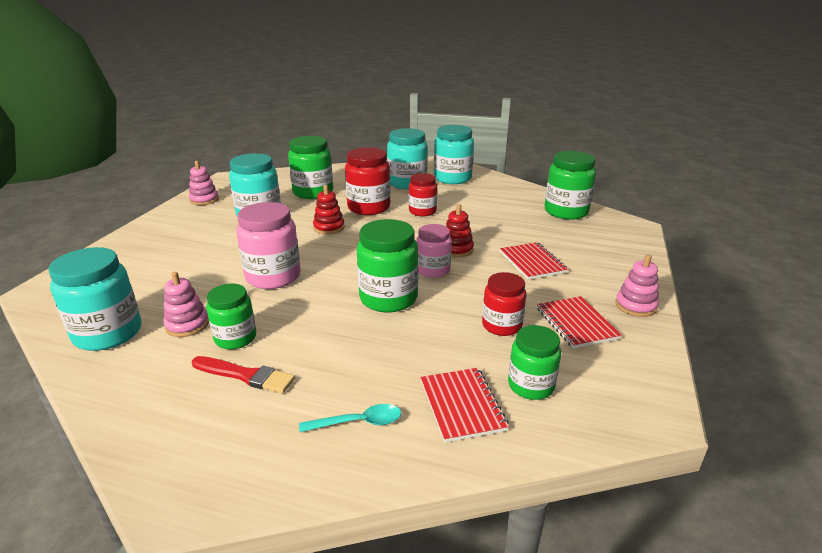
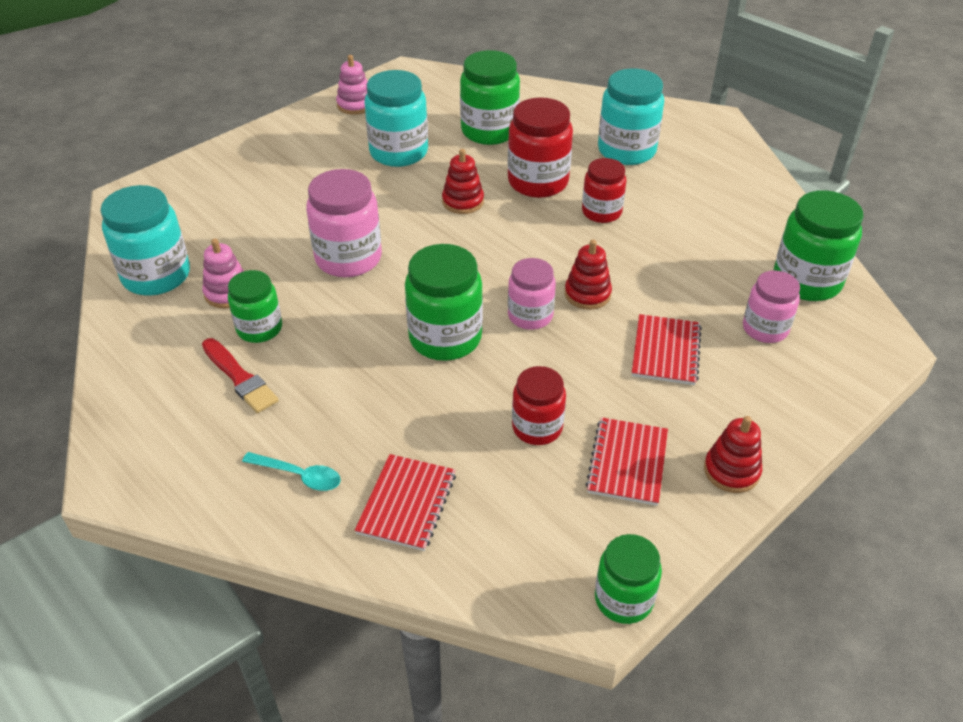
camera: 30 degrees right, 15 degrees up
(452, 178) = (700, 160): turquoise jar -> none
(531, 385) = (496, 515): green jar -> green jar (623, 599)
(571, 237) = (765, 329): none -> pink jar
(635, 306) = (731, 471): pink stacking toy -> red stacking toy

